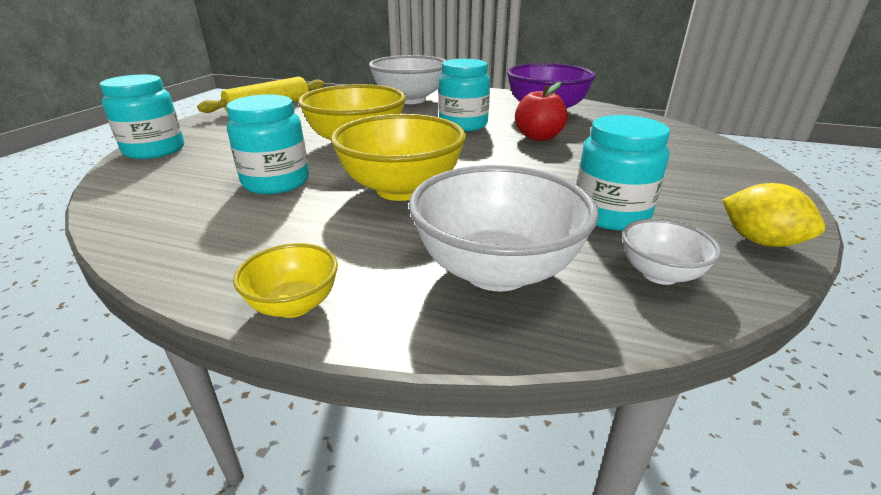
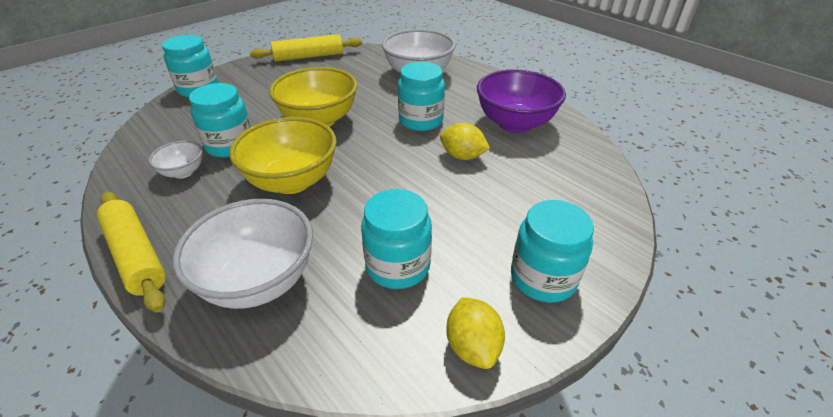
camera: 30 degrees right, 10 degrees up
(294, 305) = (136, 255): yellow bowl -> yellow rolling pin
(538, 137) = (462, 156): red apple -> yellow lemon
(659, 274) = (351, 336): white bowl -> white bowl (183, 172)
(727, 186) = (543, 278): none -> turquoise jar

